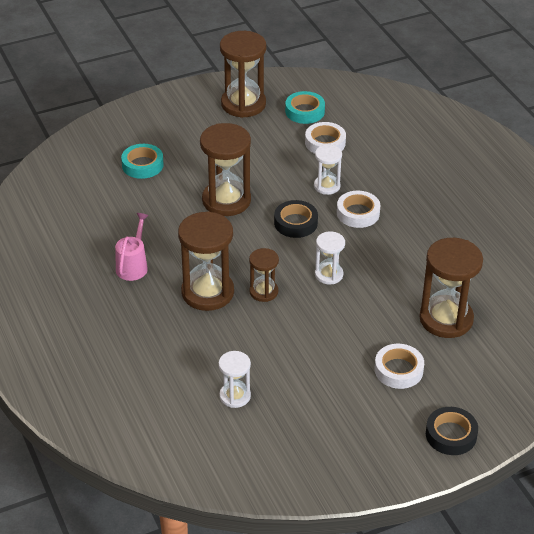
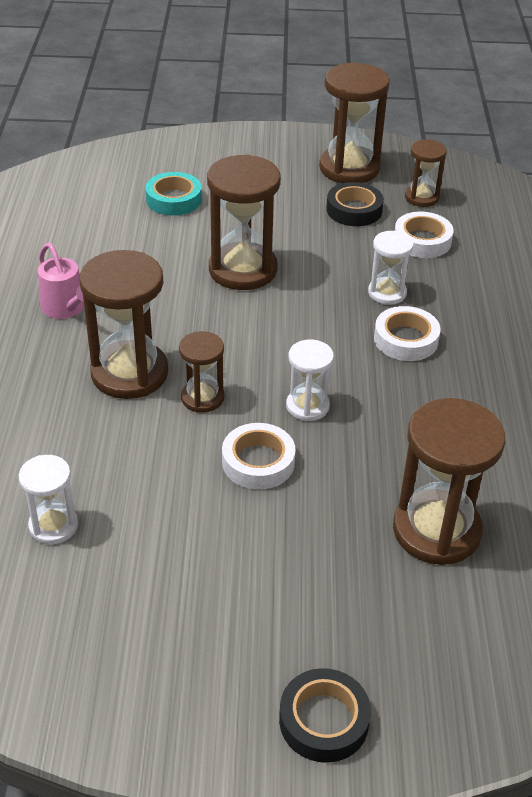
camera: 25 degrees right, 0 degrees up
(133, 265) = (66, 309): pink watering can -> pink watering can turned 105 degrees clockwise
(295, 223) = (311, 325): black tape -> black tape (354, 210)
(305, 111) = (421, 197): turquoise tape -> brown hourglass
(398, 370) = (312, 580): white tape -> white tape (258, 462)

